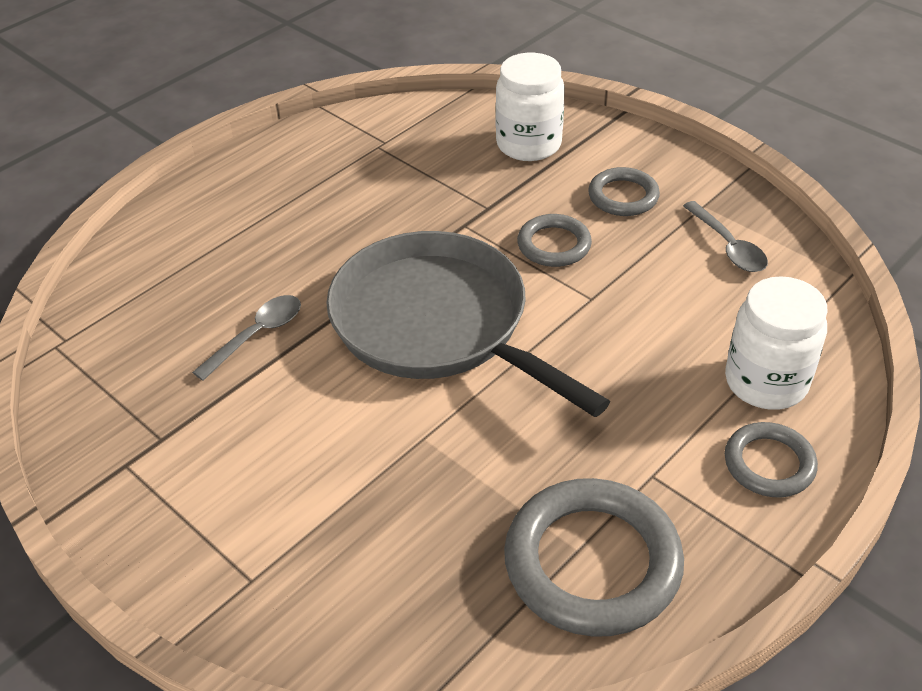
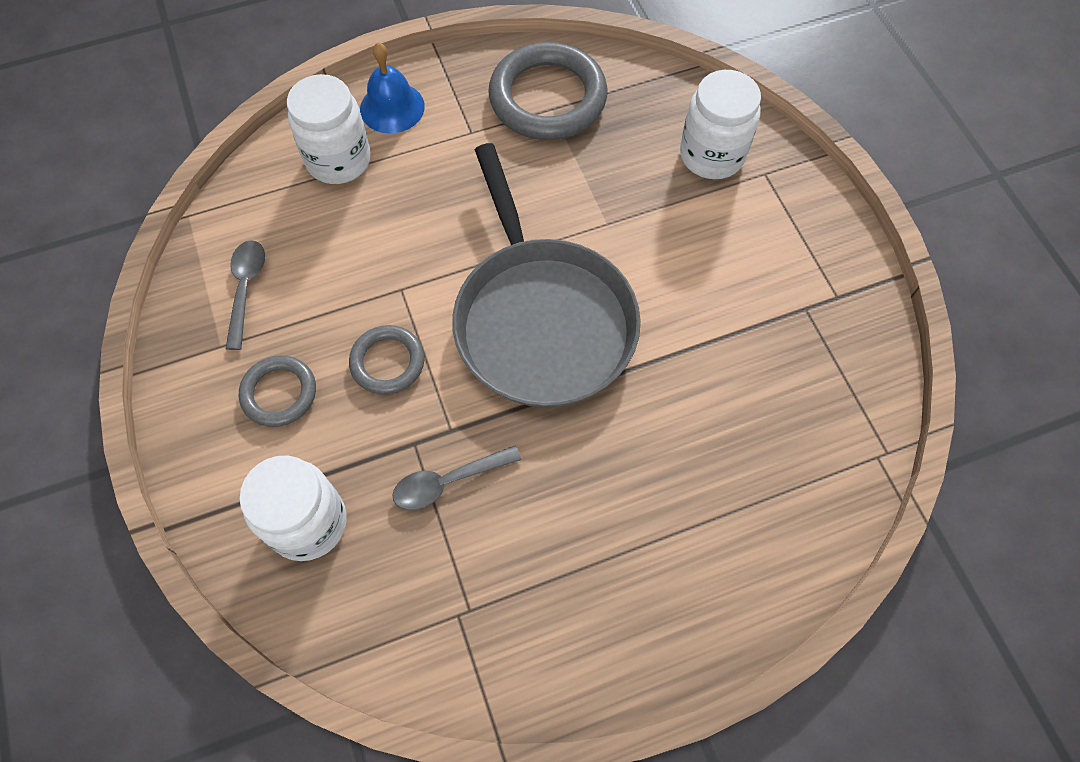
camera: 155 degrees left, 20 degrees up
(257, 335) = (700, 379): grey spoon -> grey spoon (448, 481)
(331, 575) = (711, 155): none -> white jar
(769, 464) = (392, 107): grey ring -> blue bell

